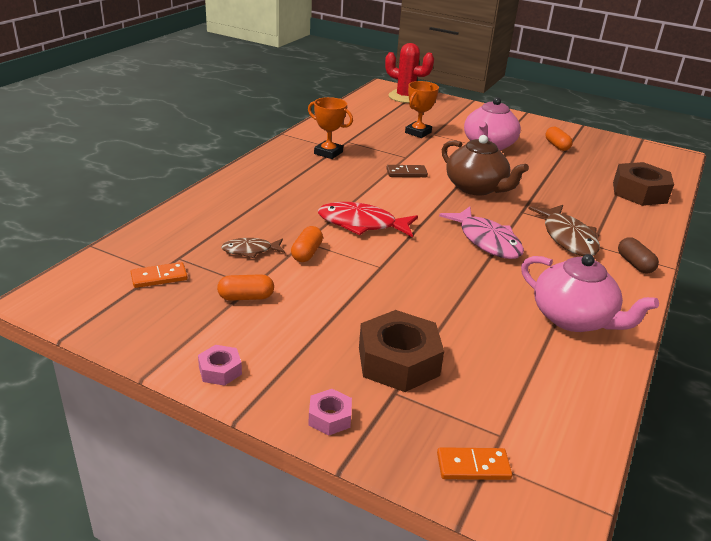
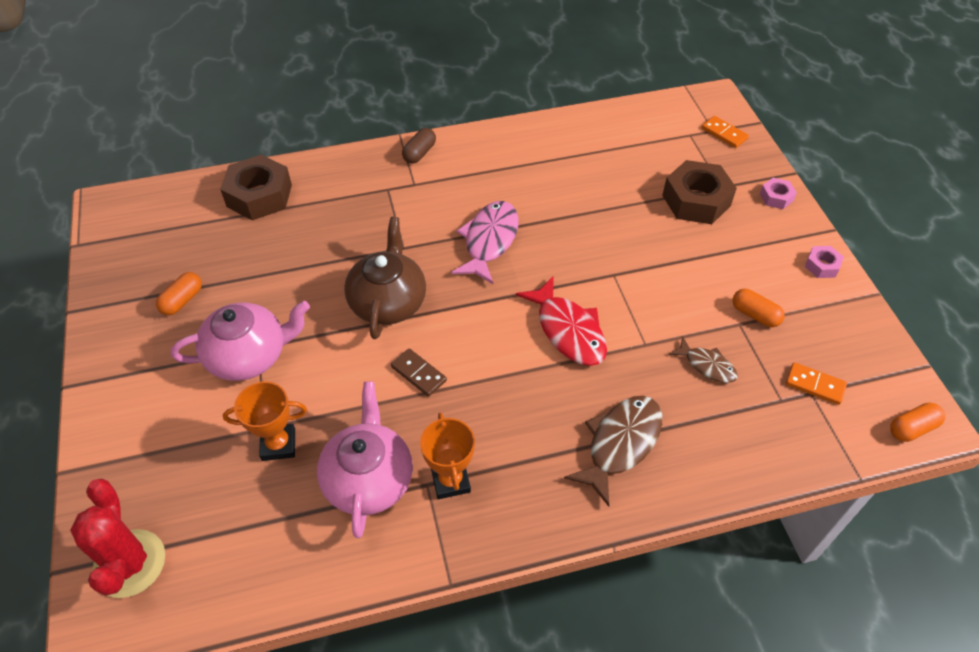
camera: 130 degrees left, 20 degrees up
(307, 253) = (659, 329): orange capsule -> orange capsule (912, 428)
(567, 238) = (420, 201): brown fish -> brown fish (620, 443)
(573, 318) = (540, 153): pink teapot -> pink teapot (368, 479)

